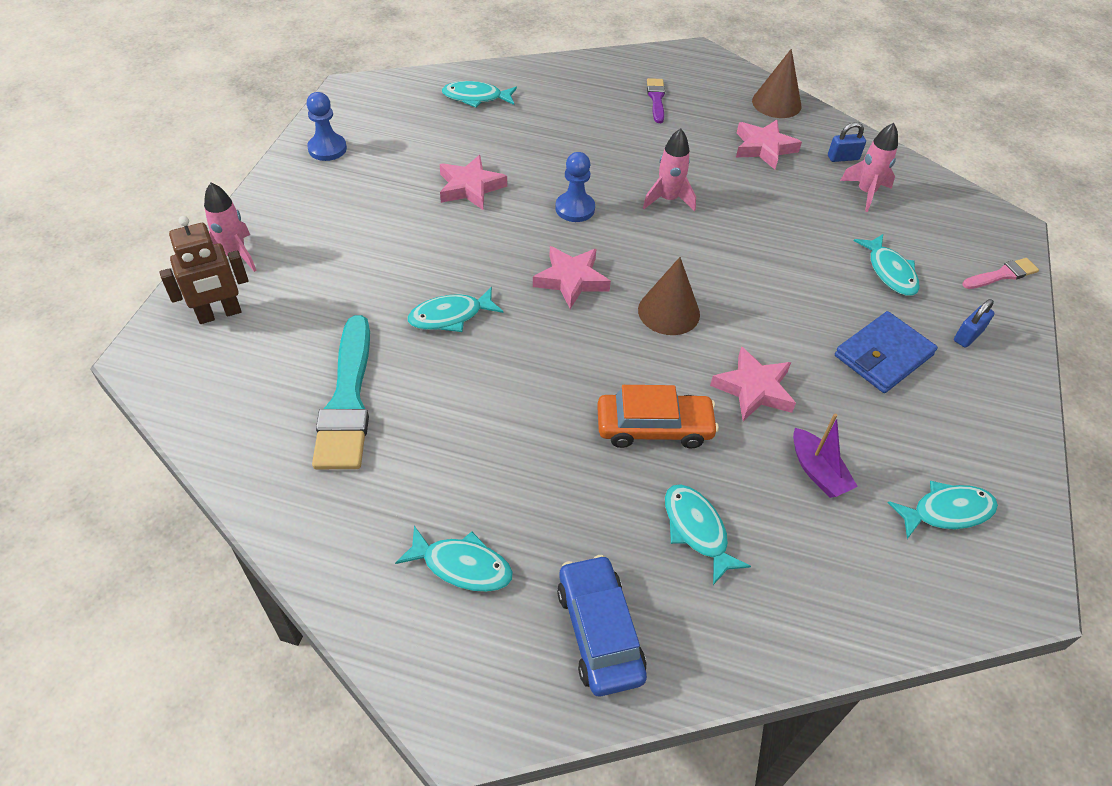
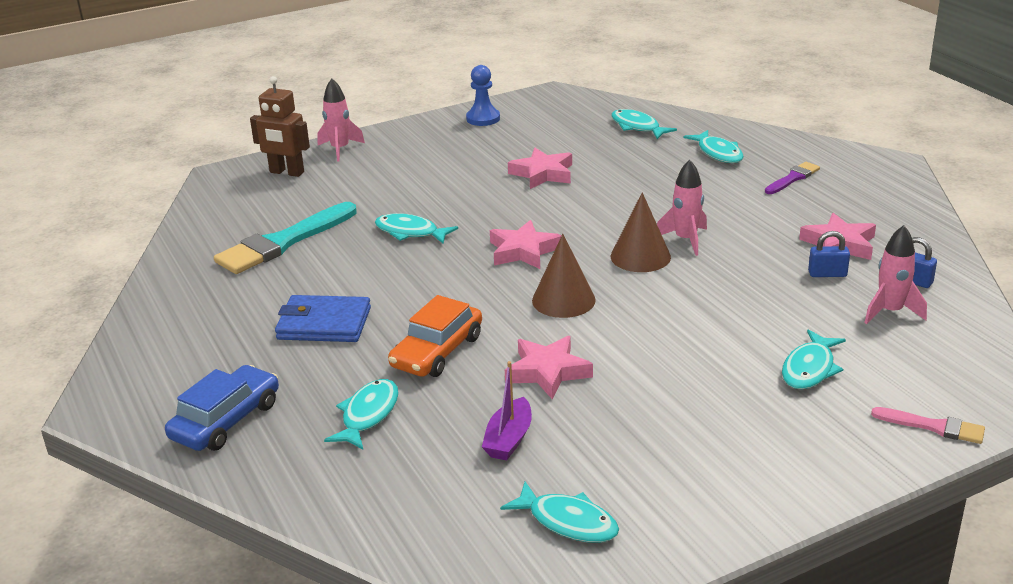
camera: 50 degrees right, 20 degrees down
(462, 566) = (211, 346): turquoise fish -> turquoise fish (718, 153)
(575, 208) = (599, 215): blue pawn -> none
(654, 427) = (437, 351): orange car -> orange car turned 75 degrees clockwise
(776, 103) = (912, 221): brown cone -> brown cone (640, 256)
(883, 355) = (697, 411): blue wallet -> blue wallet (324, 324)
(968, 336) = (807, 443): blue padlock -> blue padlock (827, 274)

